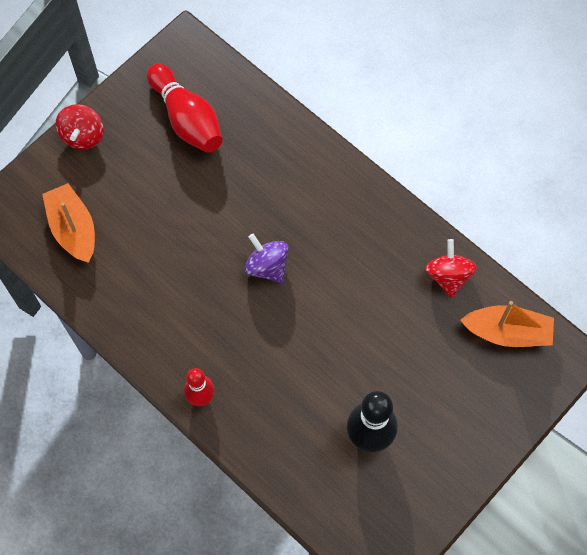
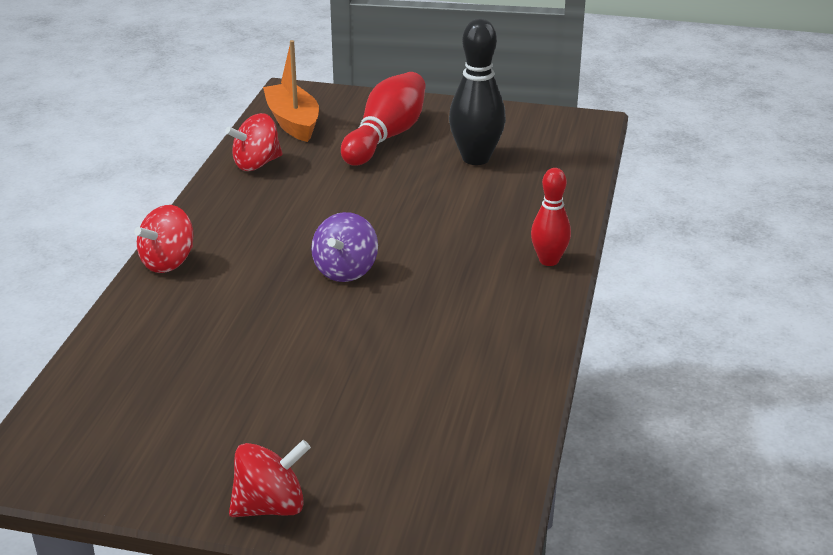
camera: 120 degrees left, 35 degrees down
(73, 229) = (436, 446): orange boat -> none
(187, 119) = (167, 411): red bowling pin -> red bowling pin (386, 137)
(340, 171) = (168, 262): none -> red spinning top

